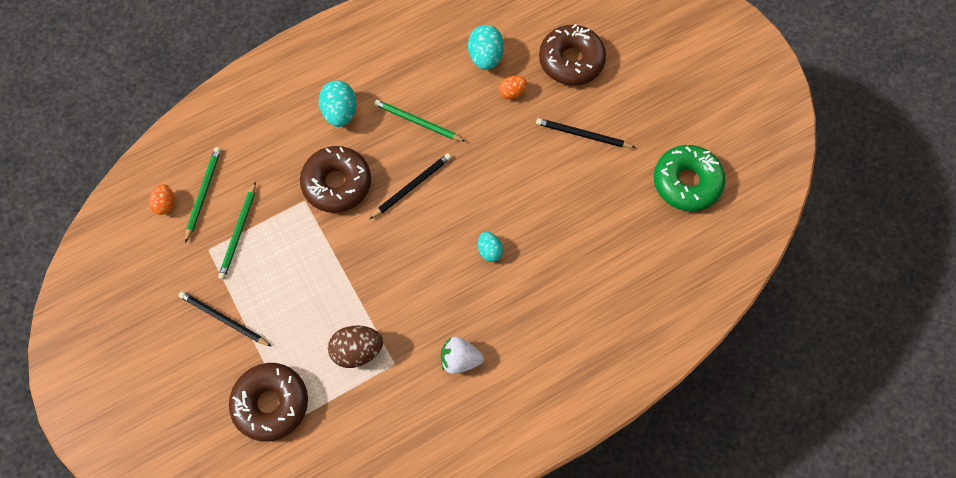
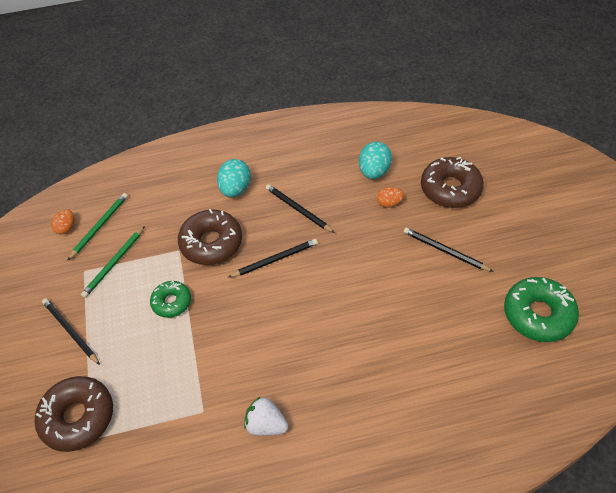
camera: 20 degrees right, 15 degrees down
(319, 260) = (171, 302): none -> green donut
(357, 351) = (174, 390): brown egg -> none
(417, 122) = (298, 209): green pencil -> black pencil
(489, 251) = (327, 331): turquoise egg -> none

